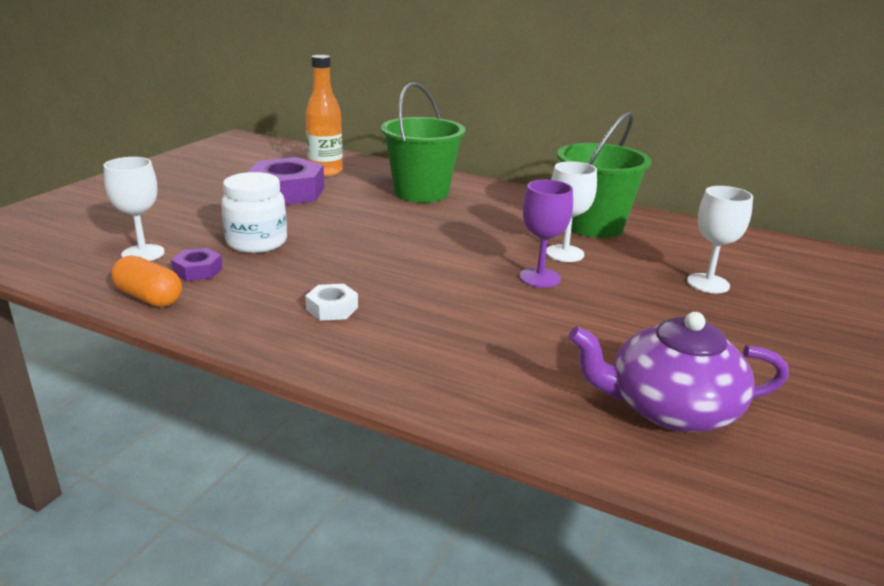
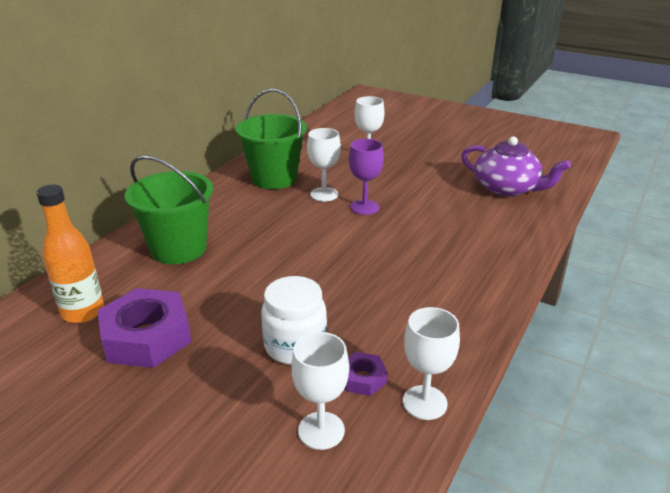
camera: 85 degrees left, 5 degrees up
(149, 298) = (424, 402): orange capsule -> white goblet
(332, 308) = (425, 293): white nut -> none
(670, 408) = (507, 188): purple teapot -> purple teapot turned 60 degrees counterclockwise

